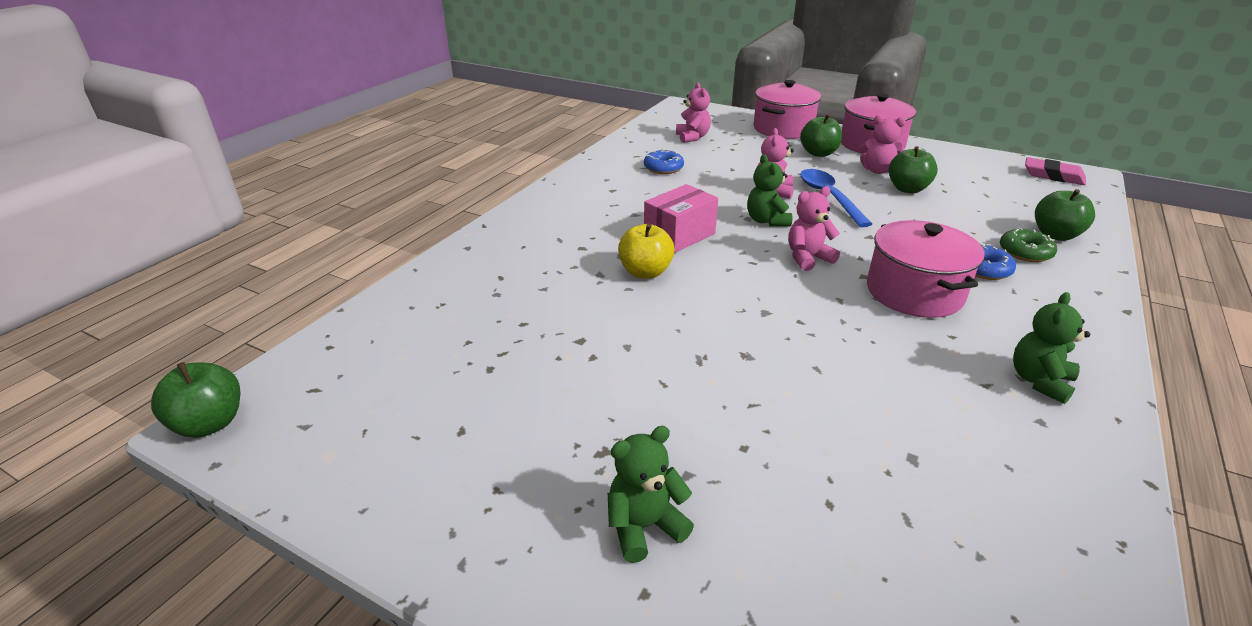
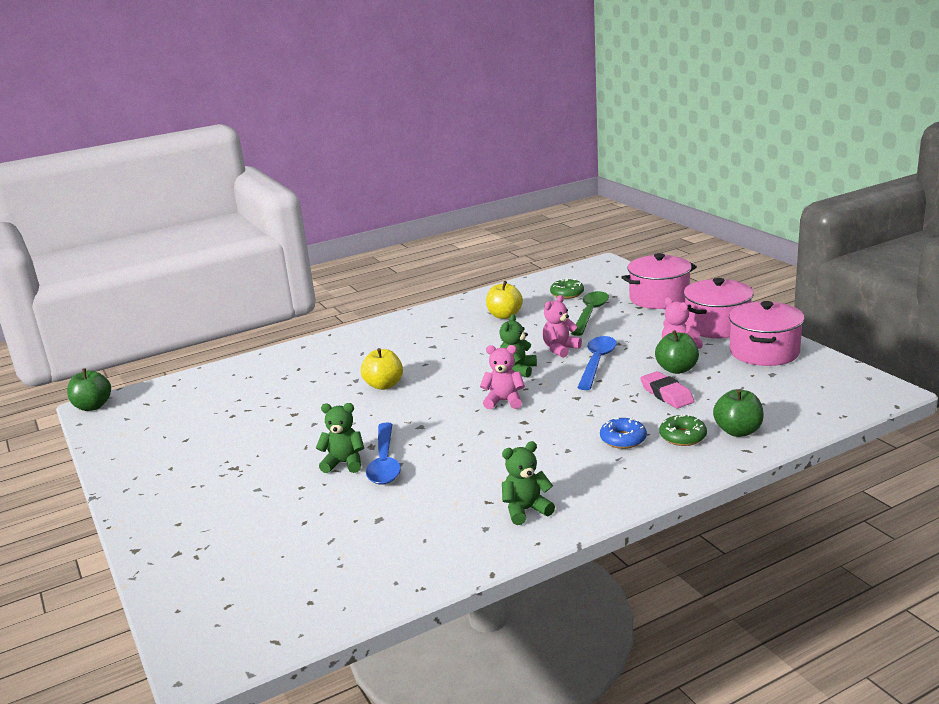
camera: 35 degrees right, 10 degrees down
(644, 526) = (210, 501): green teddy bear -> green teddy bear (344, 463)
(663, 168) = (504, 315): blue donut -> yellow apple
(679, 235) = (441, 367): pink box -> none
(692, 137) = (567, 294): pink teddy bear -> green donut
(745, 152) = (590, 313): none -> green spoon
(796, 372) = (384, 462): none -> blue spoon
(818, 153) = (652, 325): green apple -> none
(914, 292) = (540, 440): pink pot -> pink pot (764, 352)
(1053, 176) = (845, 386): pink eraser -> pink eraser (666, 394)

